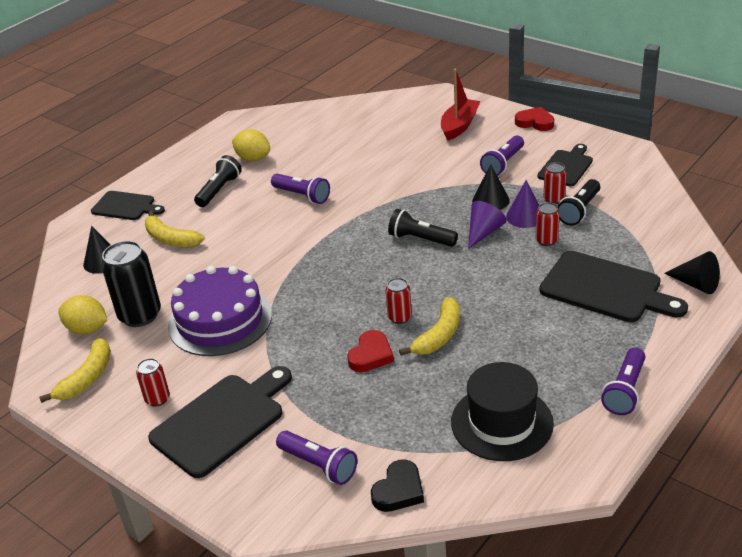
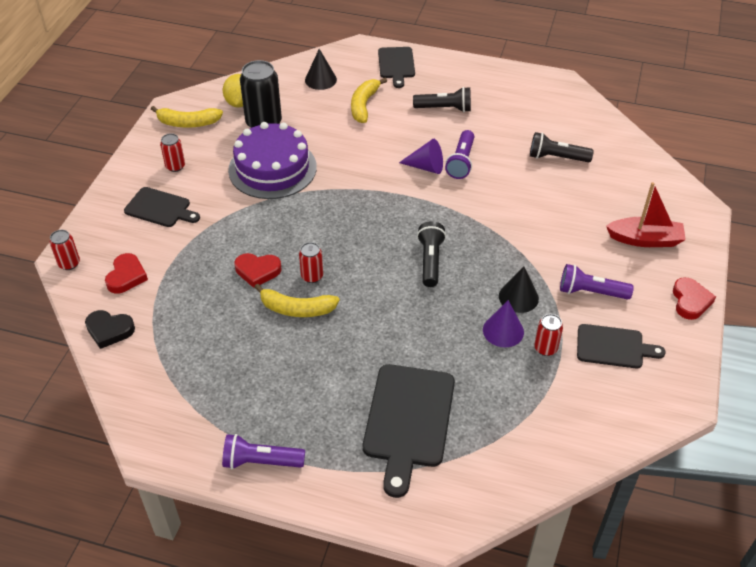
camera: 65 degrees right, 10 degrees up
(222, 421) = (160, 208): black cutting board -> black cutting board, size x0.62
(253, 158) = (503, 112): yellow lemon -> none
(319, 465) = (126, 276): purple flashlight -> red heart
(484, 232) = (461, 304): purple cone -> purple cone (426, 167)
(501, 422) = (198, 378): black hat -> none
(546, 240) = (469, 357): red can -> red can (69, 263)
(579, 210) = (534, 374): black flashlight -> black flashlight (556, 157)
(696, 284) = (446, 500): black cone -> none

